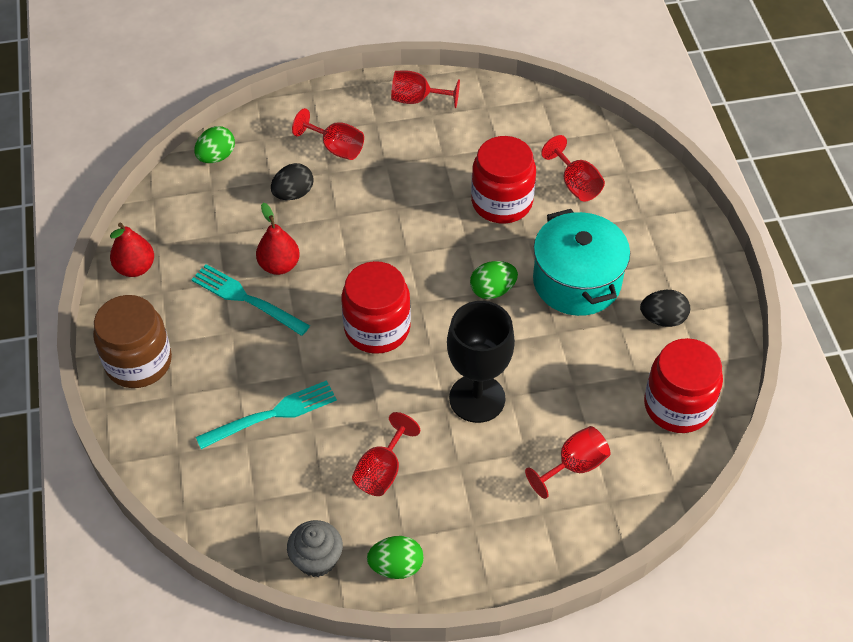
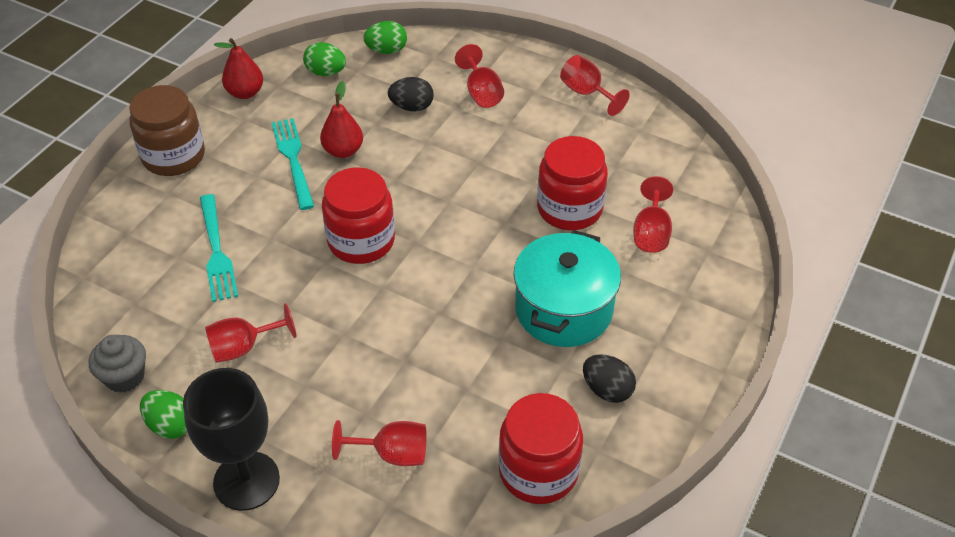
camera: 40 degrees right, 5 degrees down
(272, 414) = (217, 252): turquoise fork -> turquoise fork turned 60 degrees clockwise
(477, 398) = (376, 345): black goblet -> black goblet (246, 481)
(492, 290) = (484, 271): green egg -> green egg (326, 72)

